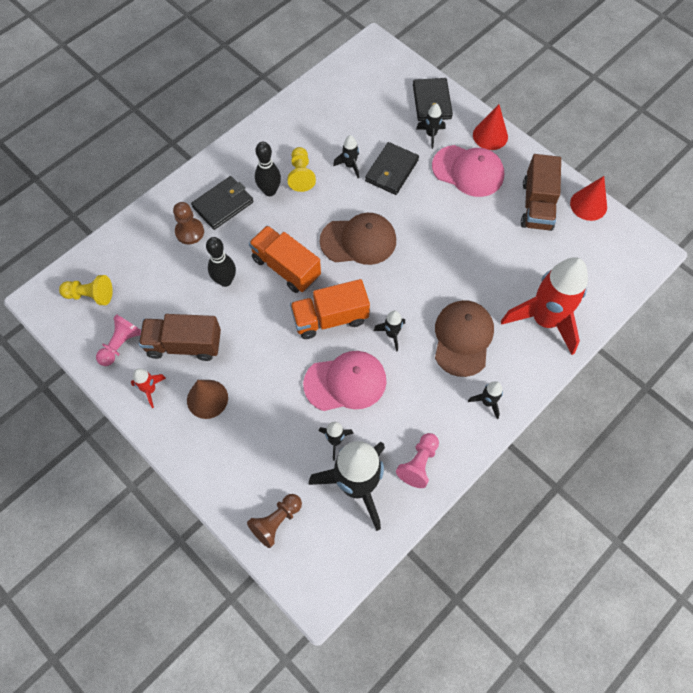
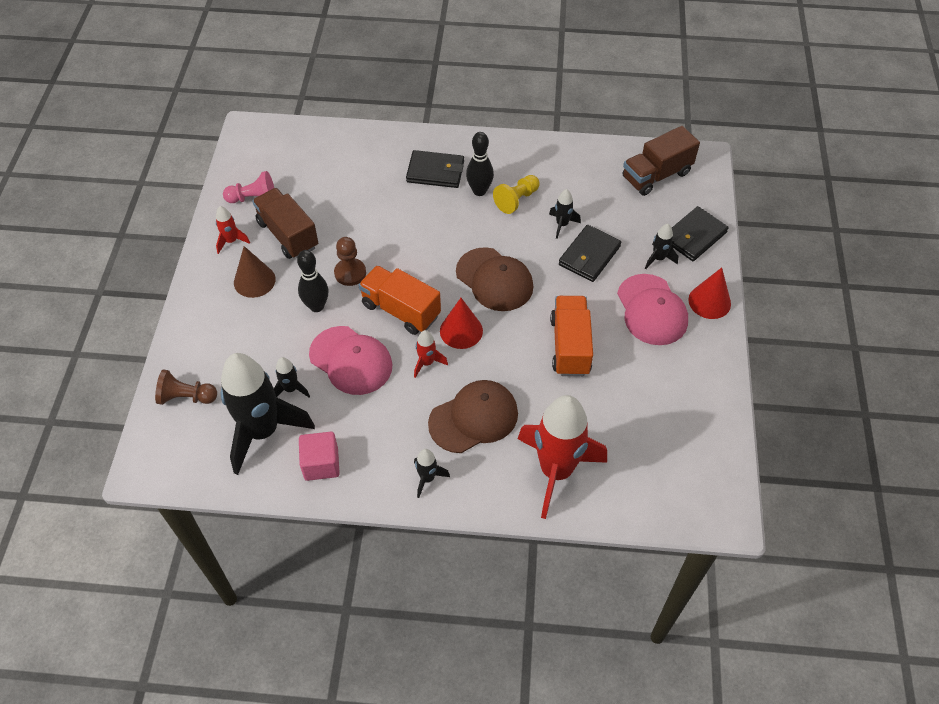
camera: 50 degrees right, 10 degrees down
(90, 295) = (277, 153): yellow pawn -> none
(189, 232) = (389, 169): brown pawn -> brown pawn (350, 273)
(225, 281) = (368, 220): black bowling pin -> black bowling pin (316, 306)
(286, 267) = (419, 249): orange truck -> orange truck (570, 346)
(391, 171) = (589, 256): black wallet -> black wallet turned 45 degrees counterclockwise
(391, 334) = (427, 363): black rocket -> red rocket
(419, 463) = (321, 464): pink pawn -> pink cube
(537, 205) = (674, 386): brown truck -> brown truck (656, 175)
(588, 205) = (722, 428): red cone -> red cone (461, 331)

